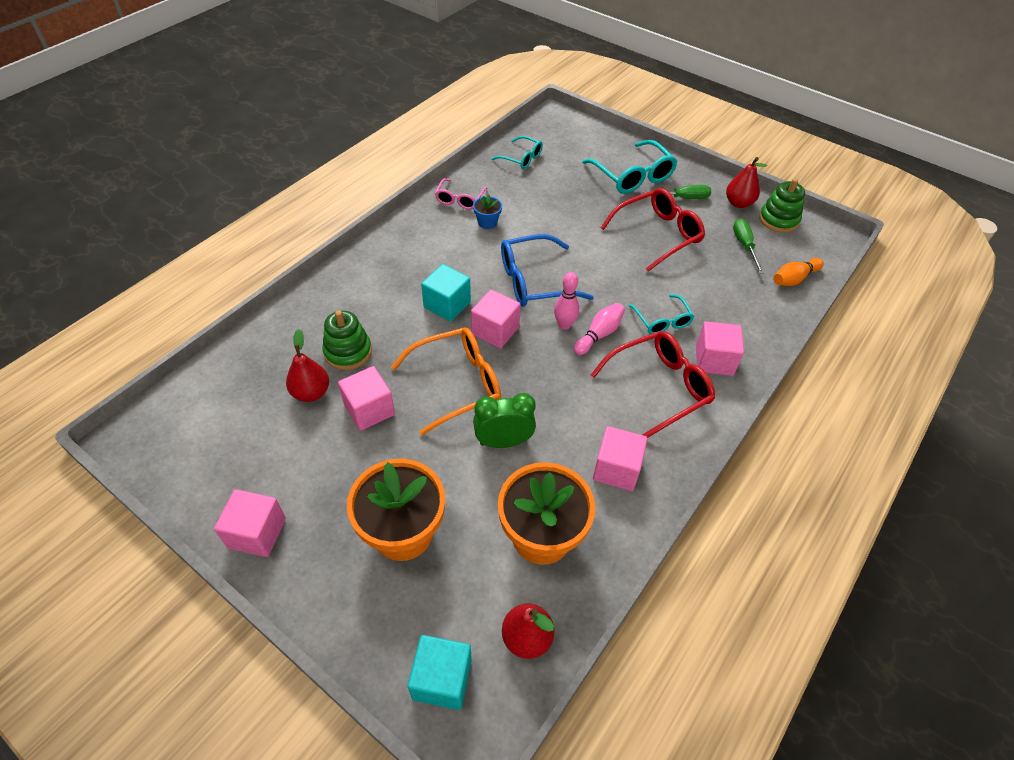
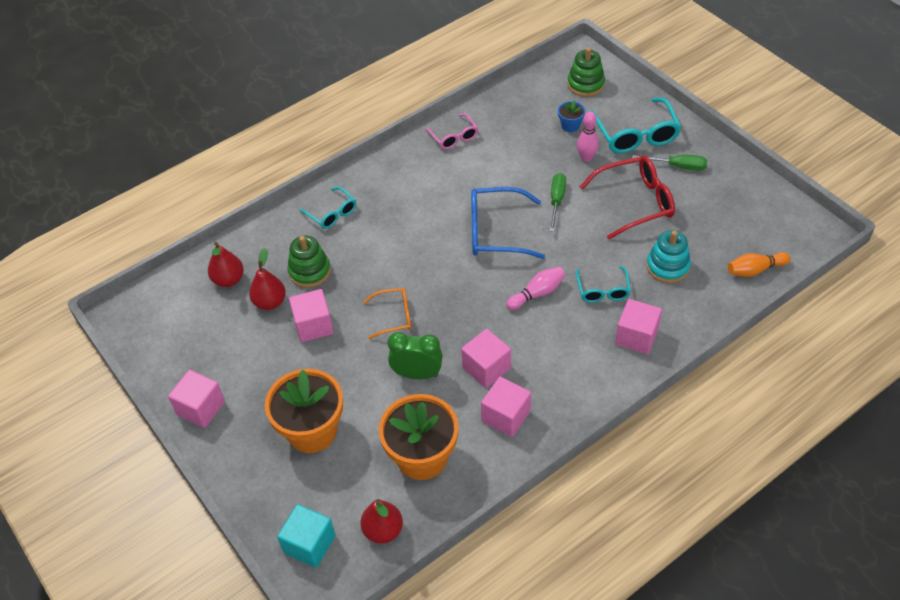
camera: 20 degrees right, 0 degrees up
(447, 305) = (408, 242): turquoise cube -> none
(457, 384) = (394, 316): orange glasses -> orange glasses, size x0.58
(460, 199) = (454, 137): pink glasses -> pink glasses turned 60 degrees counterclockwise
(487, 223) = (472, 165): blue flower pot -> blue flower pot (570, 126)
(495, 331) = (443, 274): pink cube -> pink cube (486, 368)
(521, 158) = (529, 100): turquoise glasses -> turquoise glasses (332, 213)
(564, 325) = (508, 279): pink bowling pin -> pink bowling pin (586, 158)
(659, 388) = (573, 352): red glasses -> none
(713, 288) = (667, 267): none -> turquoise stacking toy
(738, 203) = (735, 180): red pear -> red pear (228, 280)
(744, 246) = (720, 227): green screwdriver -> green screwdriver (556, 201)
(778, 220) = (769, 204): green stacking toy -> green stacking toy (585, 84)

